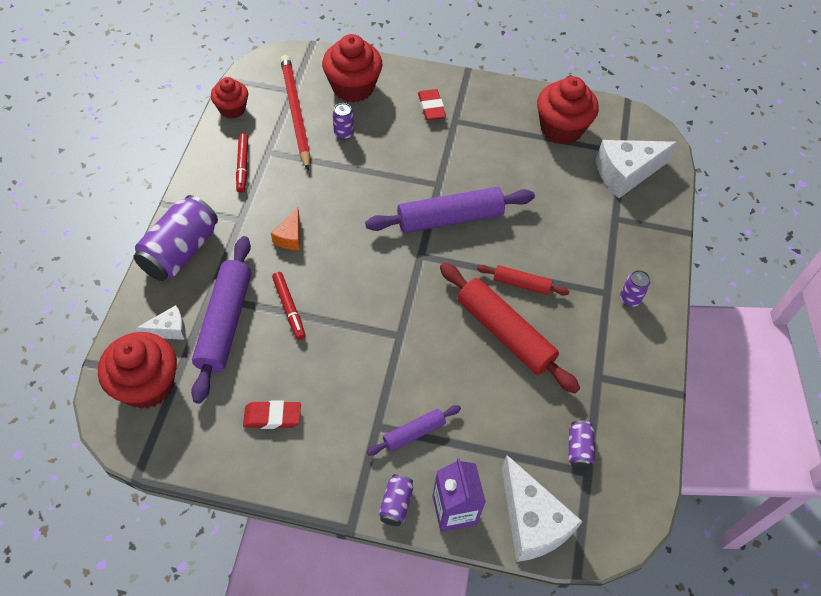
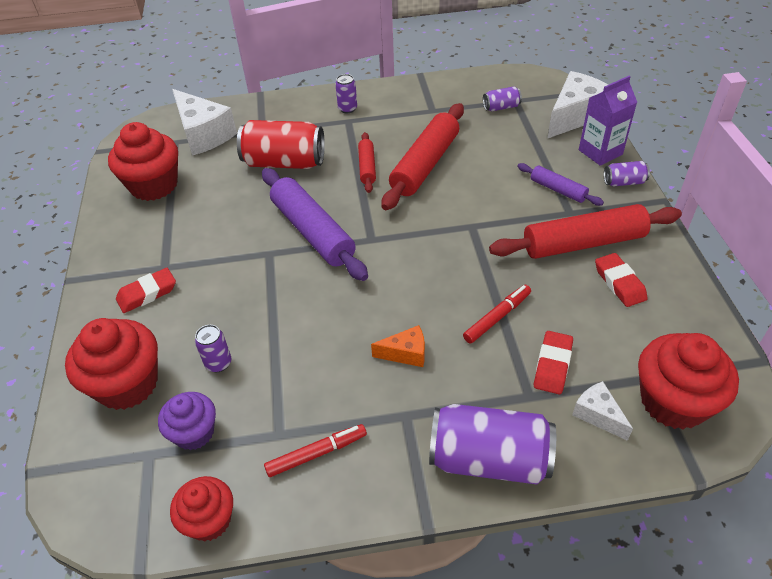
camera: 105 degrees left, 10 degrees down
(225, 323) = (552, 365): purple rolling pin -> red eraser
(295, 112) = (194, 432): red pencil -> purple cupcake
(333, 415) = (583, 243): none -> red rolling pin
(556, 223) = (284, 162): none -> red can

